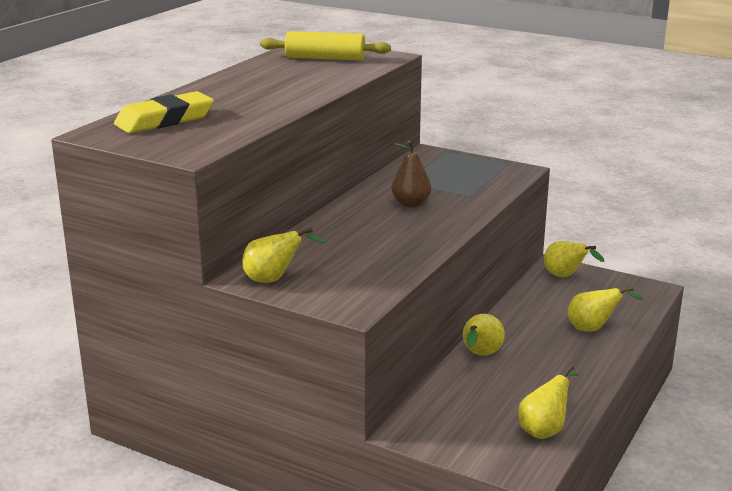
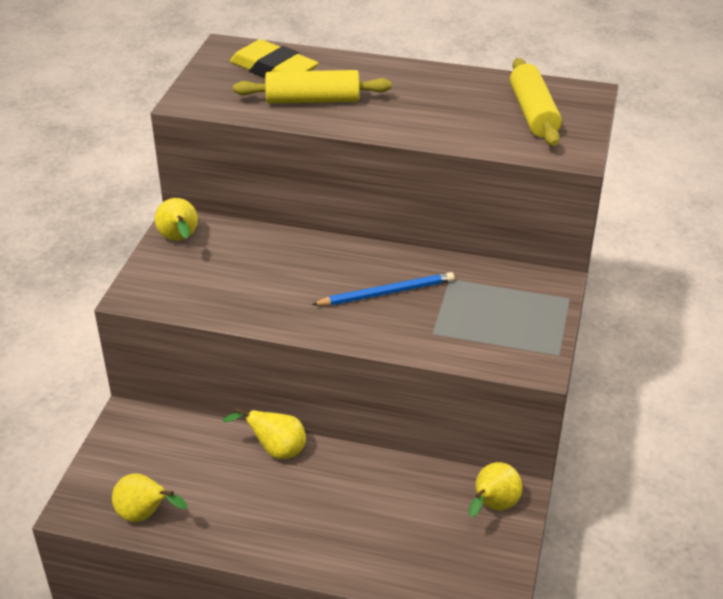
camera: 75 degrees right, 15 degrees up
(239, 112) = (312, 100): none -> yellow rolling pin
(411, 204) = (387, 293): brown pear -> blue pencil
(593, 329) = (365, 542): yellow pear -> none

